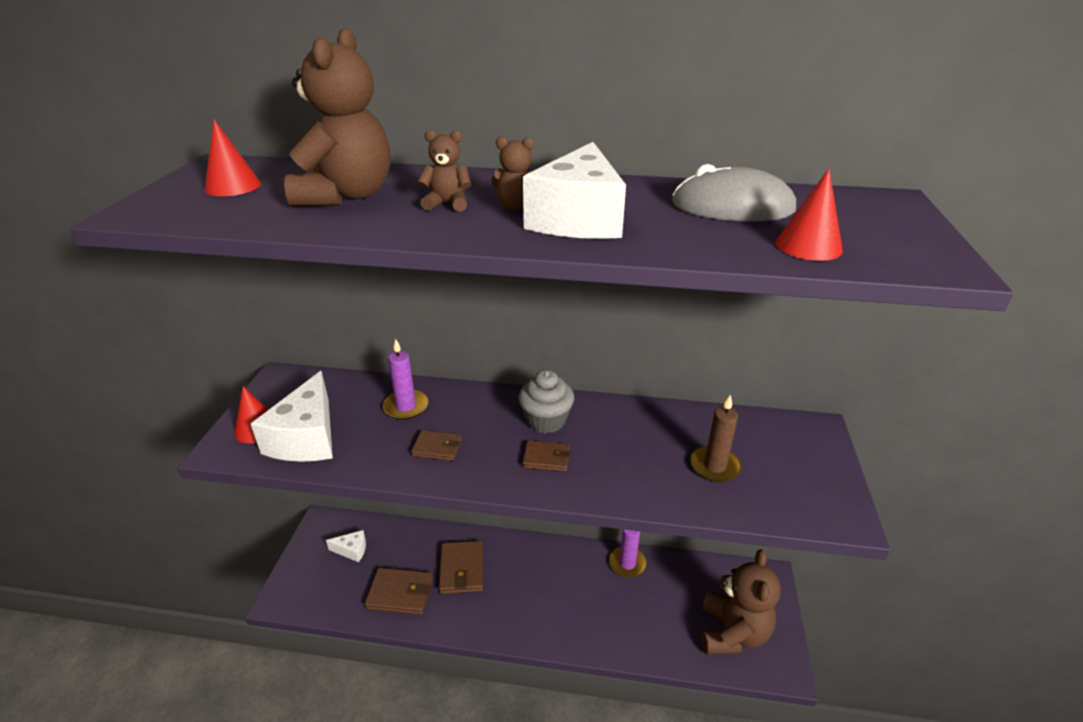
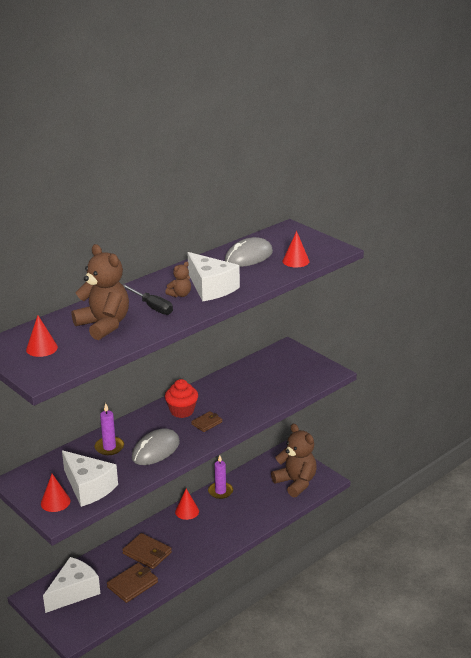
camera: 50 degrees left, 5 degrees down
(352, 550) = (74, 592): white cheese -> white cheese, size x2.02
(437, 448) = (156, 450): brown wallet -> grey mouse
(447, 204) = (152, 307): brown teddy bear -> black screwdriver
(546, 421) = (182, 411): grey cupcake -> red cupcake
(562, 556) = (187, 511): none -> red cone
(715, 466) = (271, 384): brown candle -> none

